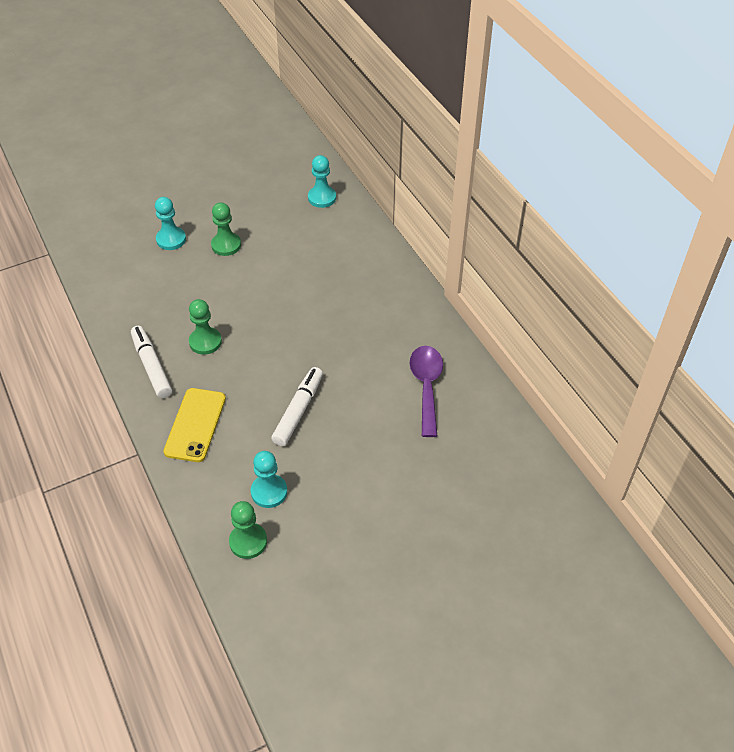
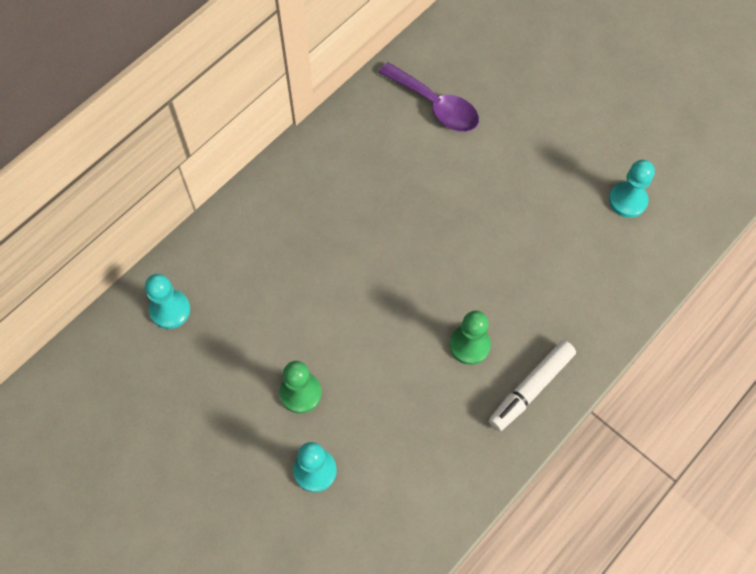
camera: 110 degrees left, 15 degrees up
(195, 425) = (586, 303): yellow phone -> none
(248, 541) = (688, 197): green pawn -> none
(298, 411) = (521, 211): white marker -> none
(426, 386) = (435, 105): purple spoon -> purple spoon turned 120 degrees counterclockwise

